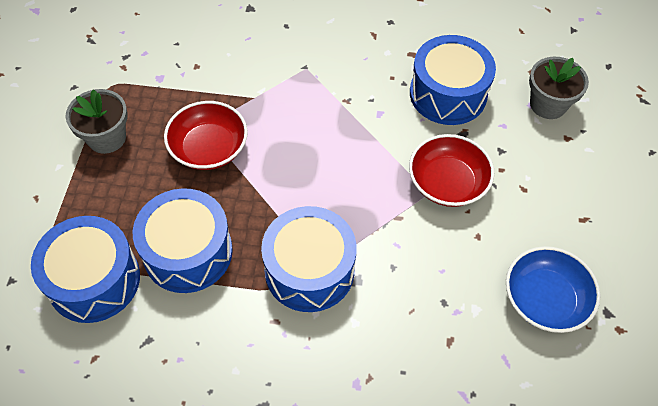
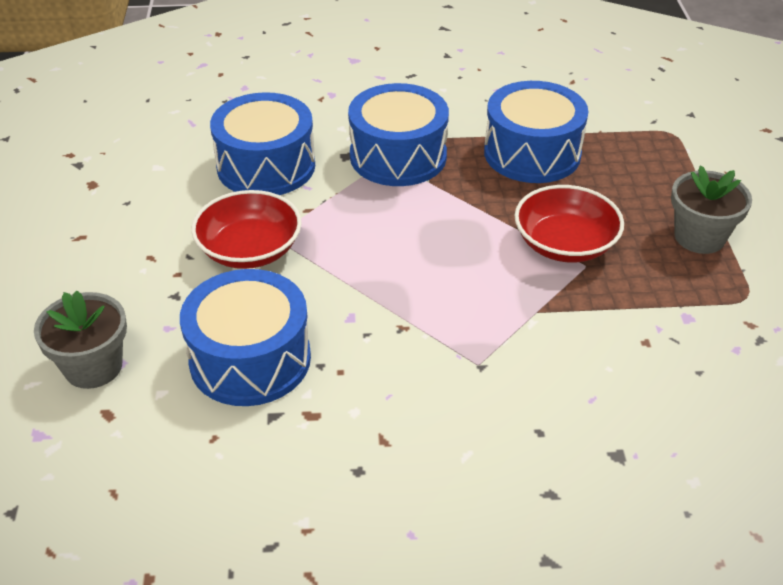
camera: 170 degrees right, 15 degrees down
(94, 280) = (611, 123): blue drum -> blue drum (266, 166)
(545, 299) = (144, 165): blue bowl -> none

